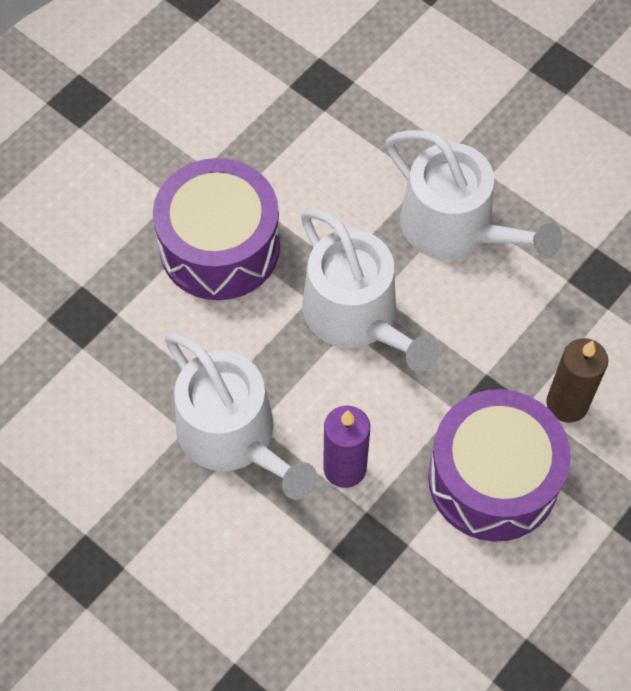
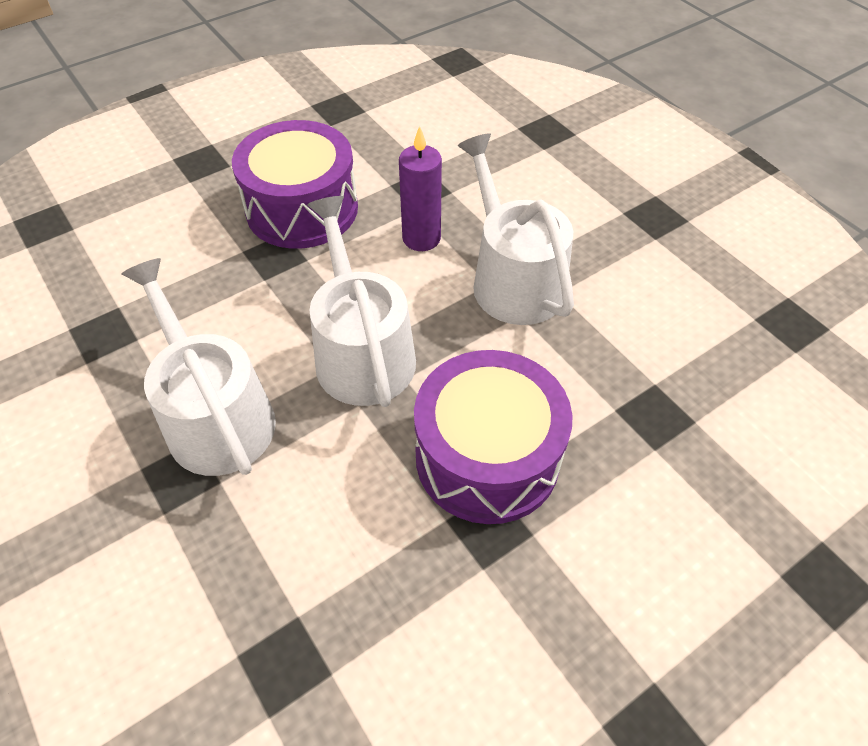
camera: 165 degrees left, 10 degrees down
(567, 404) = (209, 244): brown candle -> none

